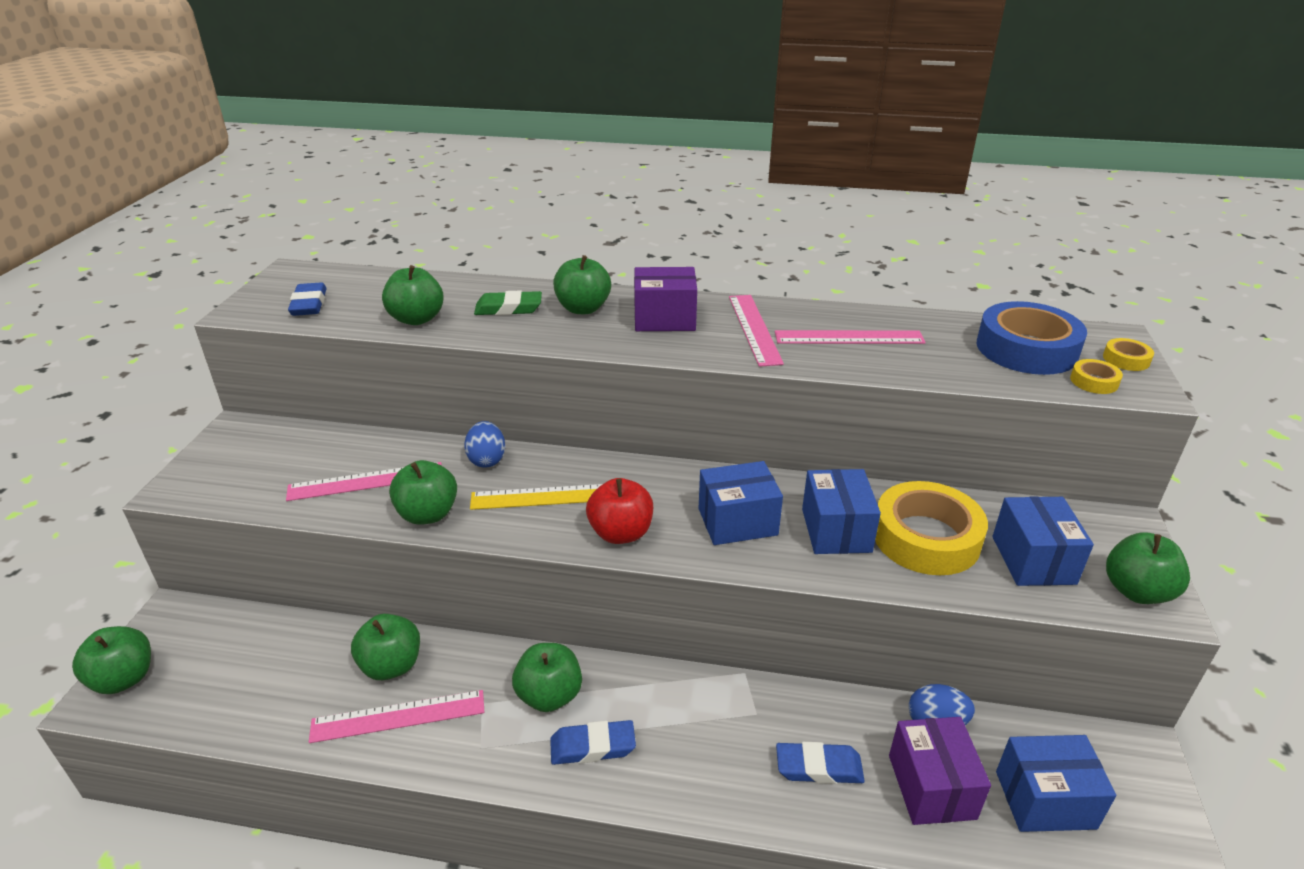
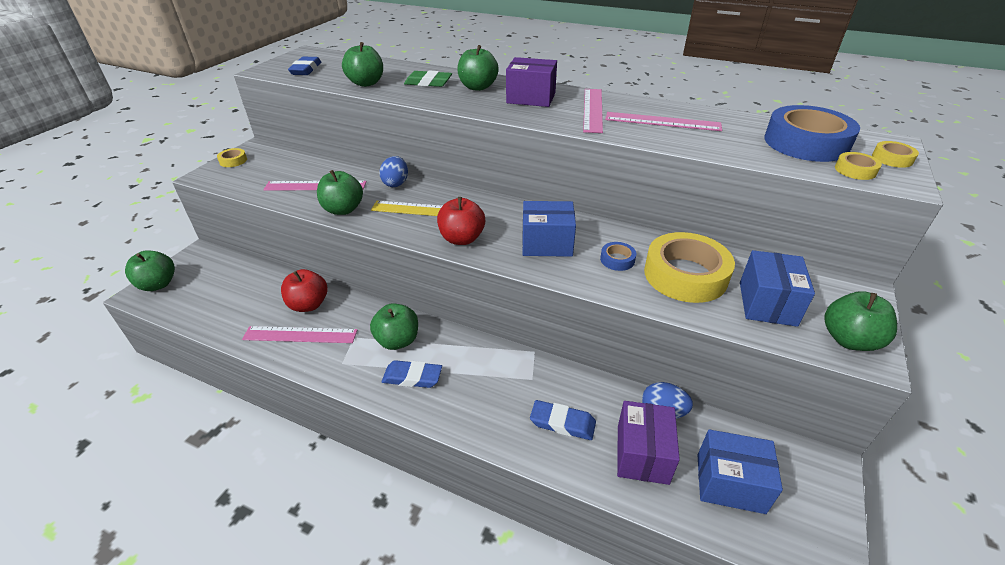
camera: 15 degrees right, 5 degrees up
(210, 457) = (233, 161): none -> yellow tape
(391, 666) = (309, 305): green apple -> red apple
(836, 530) = (617, 260): blue box -> blue tape

